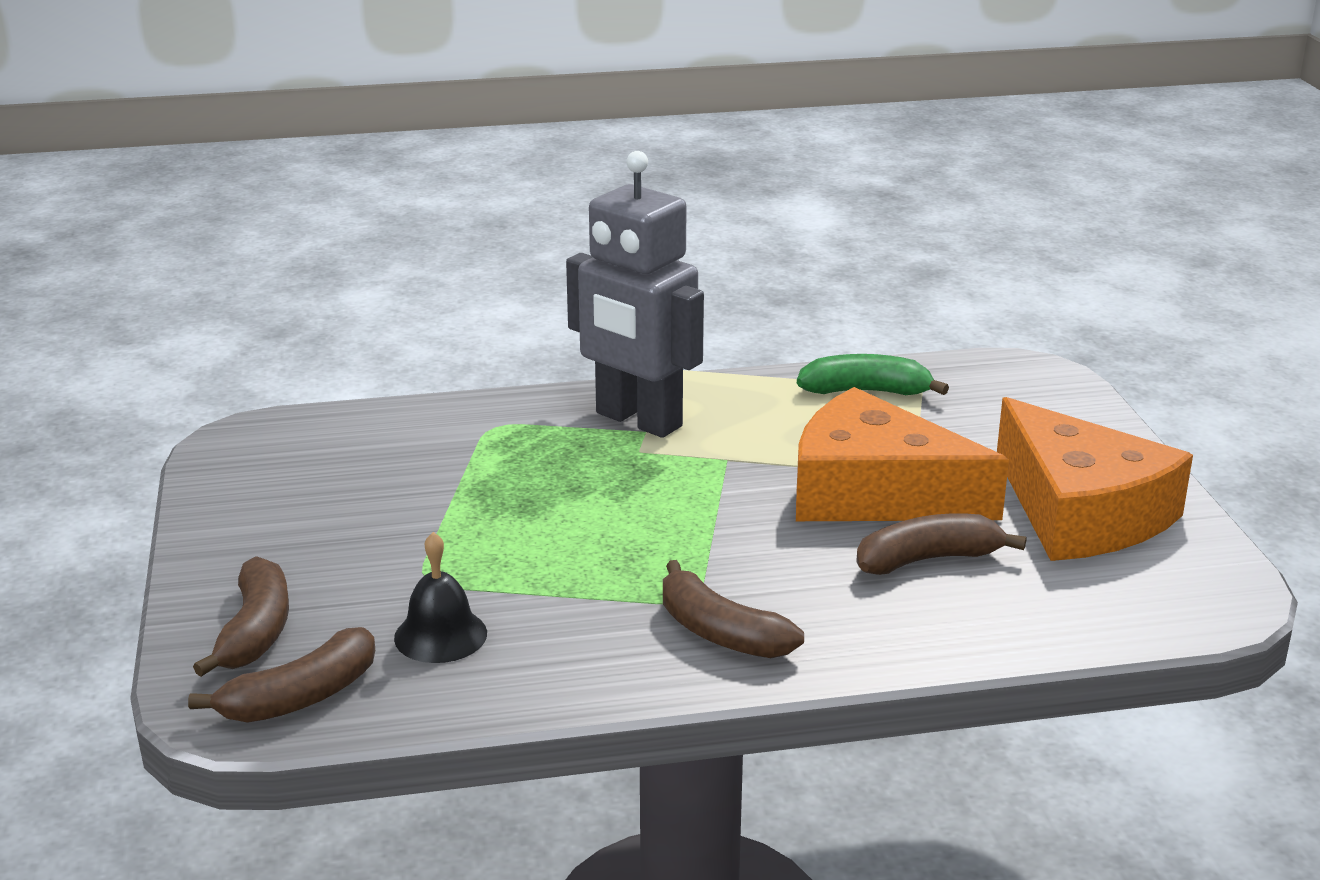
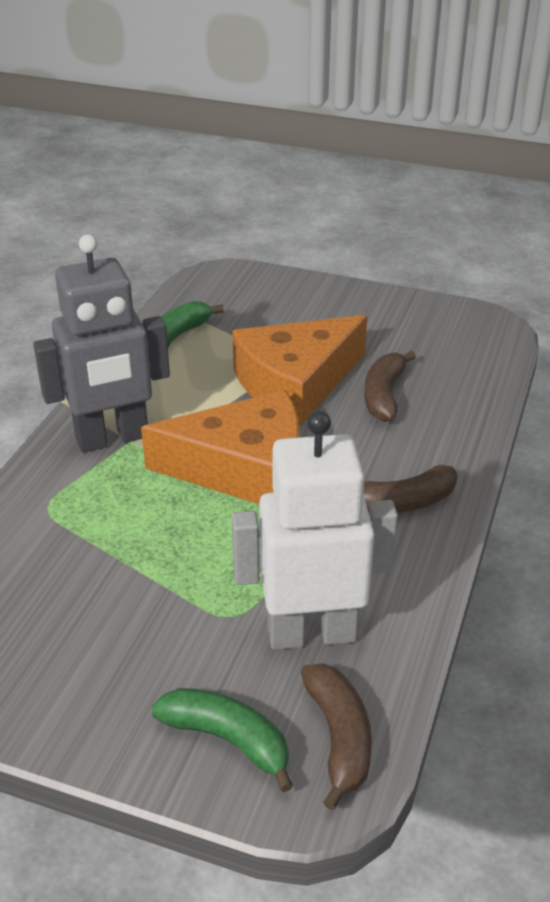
camera: 60 degrees left, 10 degrees up
(255, 631) = (228, 740): brown banana -> green banana
(440, 635) = (311, 633): black bell -> white robot
(1080, 512) = (378, 327): orange cheese -> orange cheese (244, 469)

